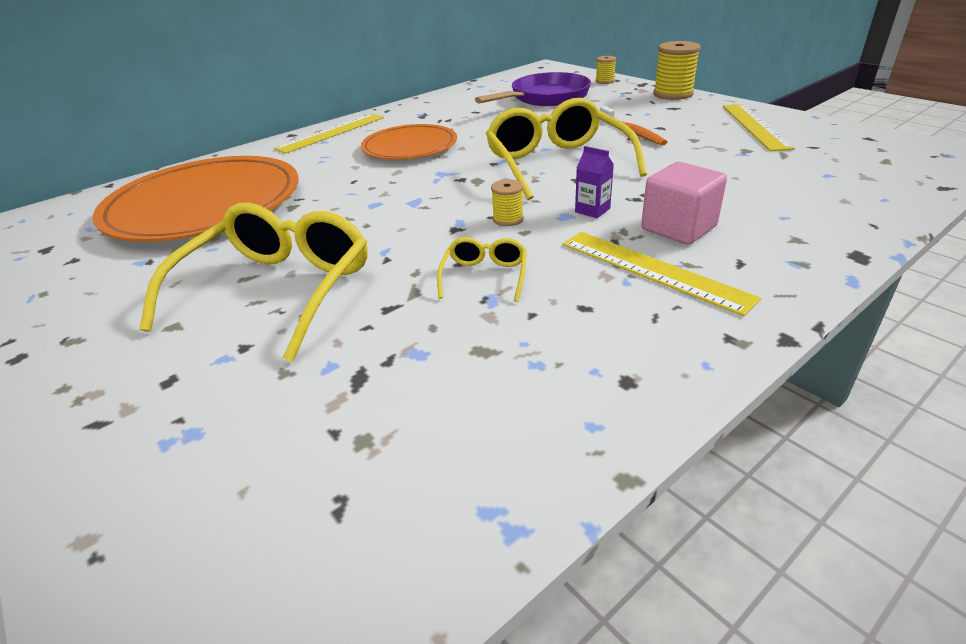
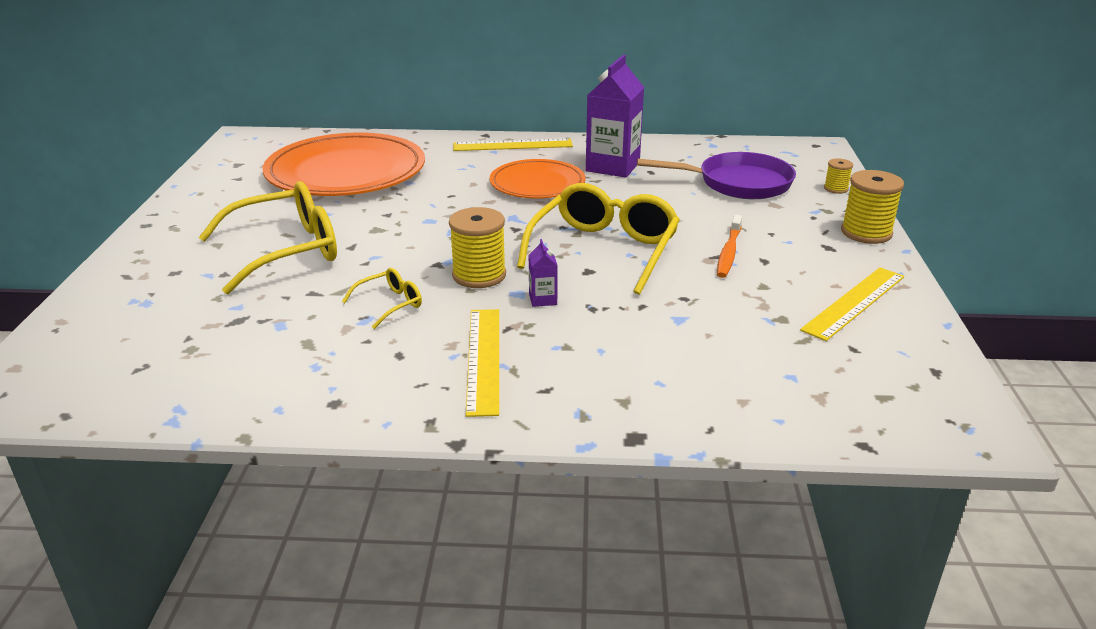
camera: 40 degrees right, 5 degrees down
(442, 118) = (612, 166): none -> purple carton
(508, 219) = (479, 275): yellow spool -> yellow spool, size x1.88
(678, 228) = (566, 344): pink cube -> none

